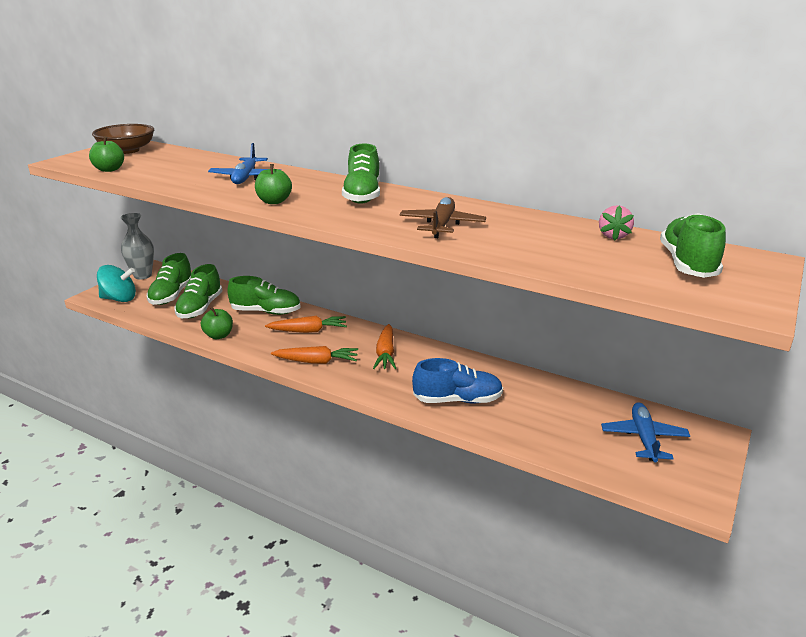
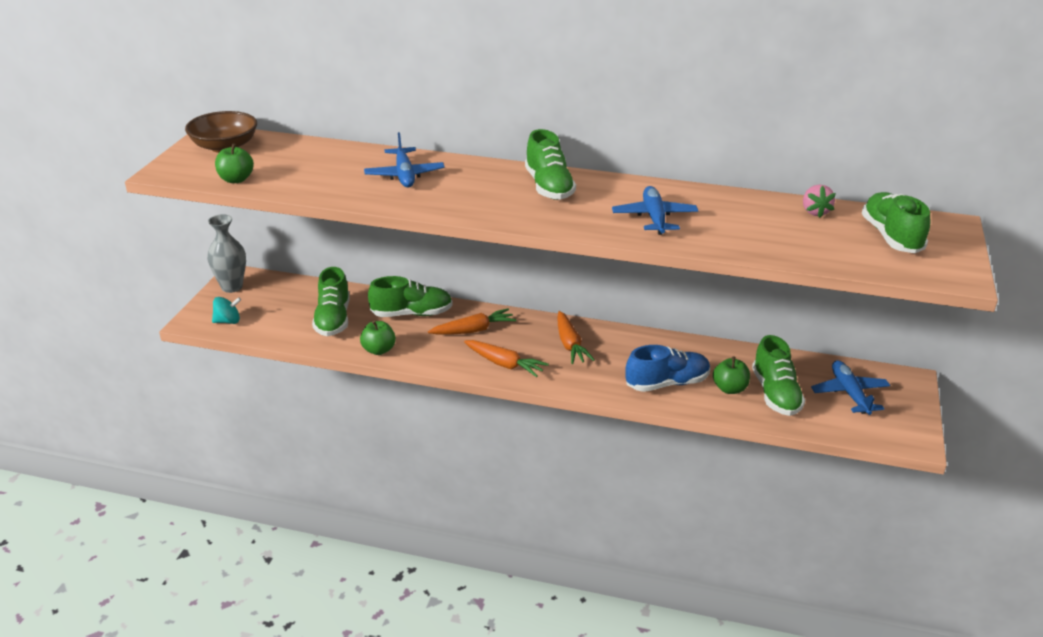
camera: 15 degrees left, 5 degrees up
(119, 299) = (228, 321): turquoise spinning top -> turquoise spinning top, size x0.64
(172, 295) = (287, 308): green shoe -> green shoe (775, 394)
(274, 201) = (465, 206): green apple -> green apple (729, 389)
(317, 361) = (504, 364): orange carrot -> orange carrot turned 45 degrees clockwise
(442, 225) = (654, 218): brown plane -> blue plane

